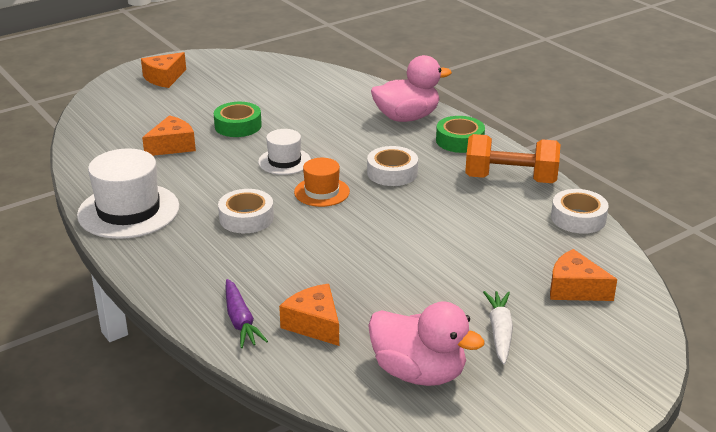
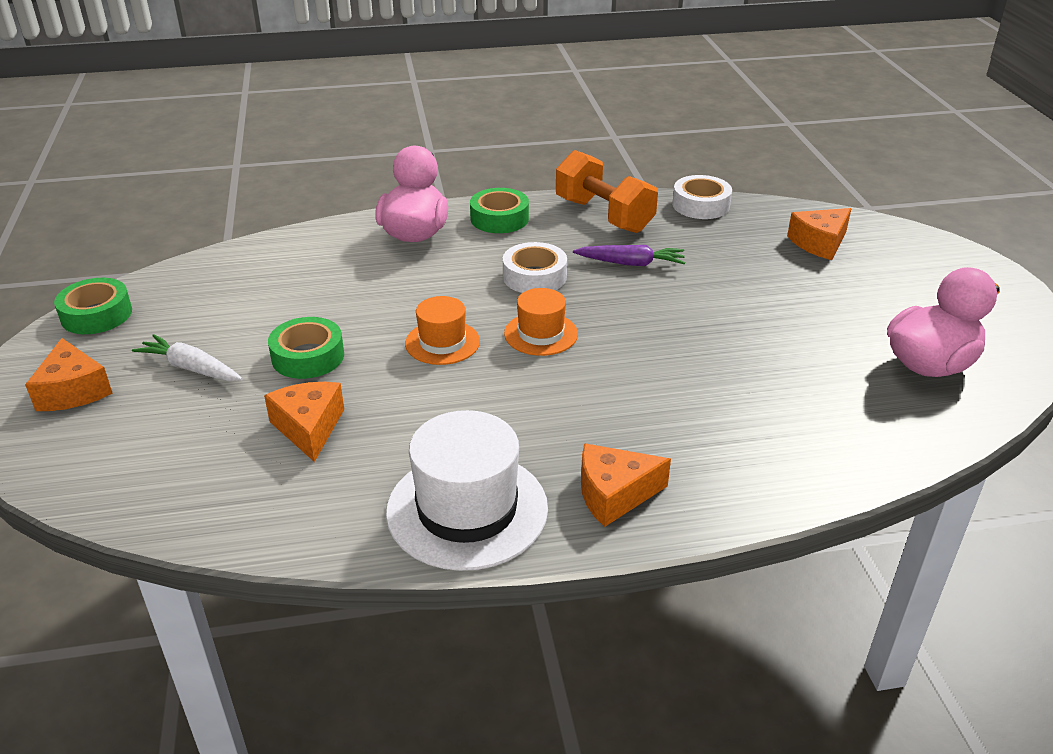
camera: 65 degrees left, 5 degrees up
(233, 60) = (96, 314): none -> green tape
(240, 321) = (795, 463): purple carrot -> purple carrot (630, 263)
(246, 218) = (562, 405): white tape -> none
(284, 161) = (442, 342): white hat -> orange hat
(314, 324) = (822, 409): orange cheese -> orange cheese (614, 494)
(499, 332) = (875, 301): white carrot -> white carrot (191, 368)
(510, 179) = (603, 215): orange dumbbell -> orange dumbbell turned 75 degrees counterclockwise

